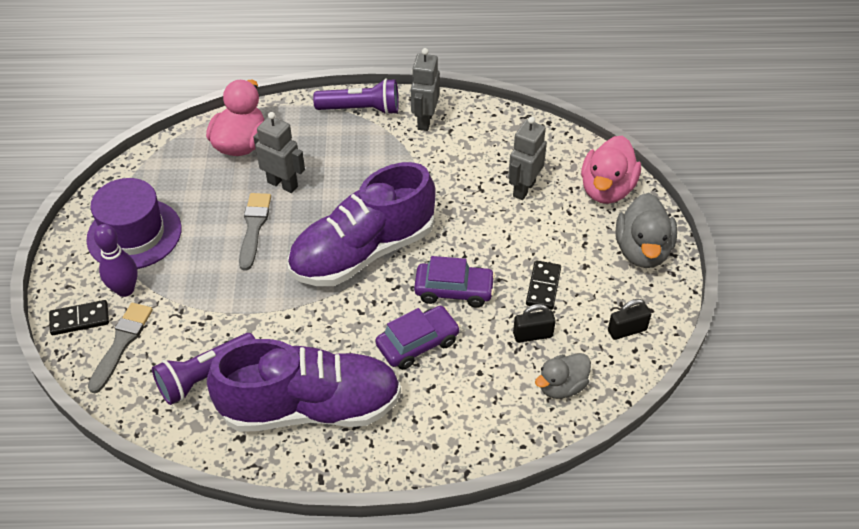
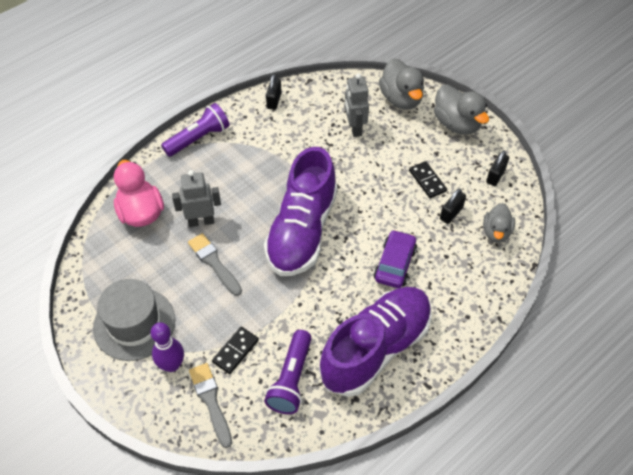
camera: 40 degrees left, 5 degrees up
(80, 319) = (162, 408): black domino -> black domino (235, 351)
(134, 234) = (134, 324): purple hat -> grey hat
(424, 121) = (248, 121): grey robot -> none
(454, 290) = (381, 217): purple car -> none
(470, 116) = (274, 100): none -> black padlock
(606, 189) = (401, 99): pink duck -> grey duck

